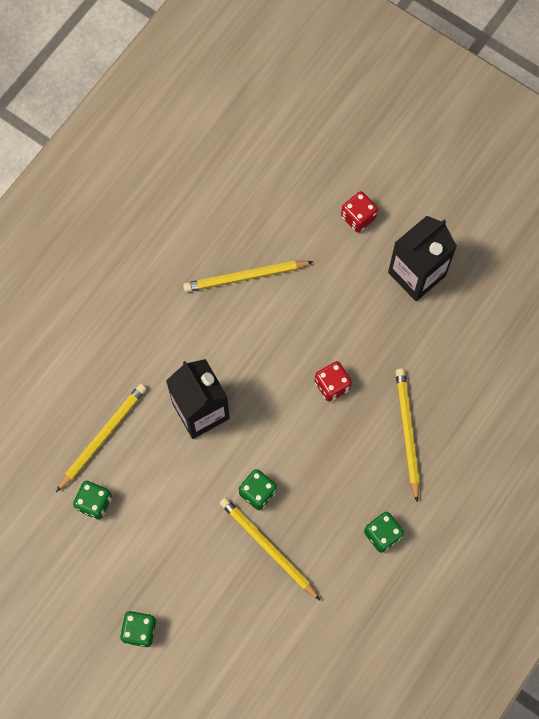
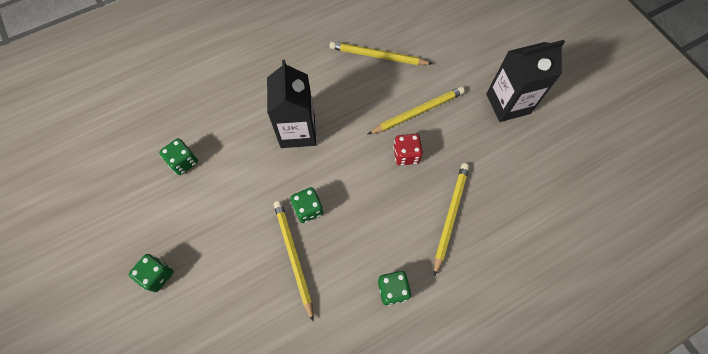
camera: 25 degrees right, 5 degrees down
(103, 437) = (217, 119): yellow pencil -> yellow pencil (417, 112)
(358, 217) = (479, 49): red dice -> none

